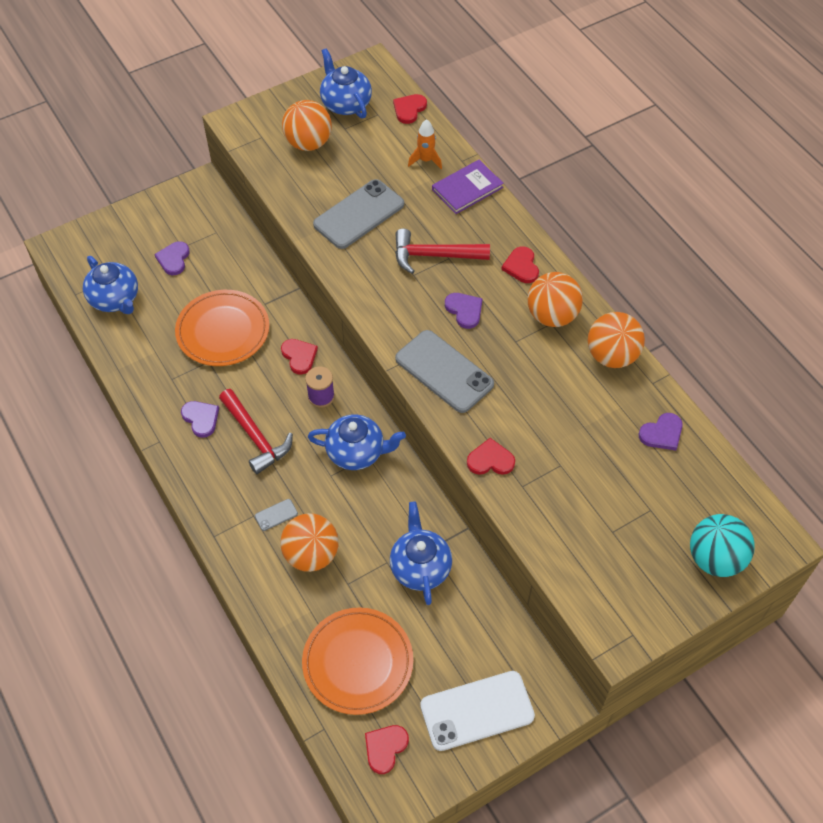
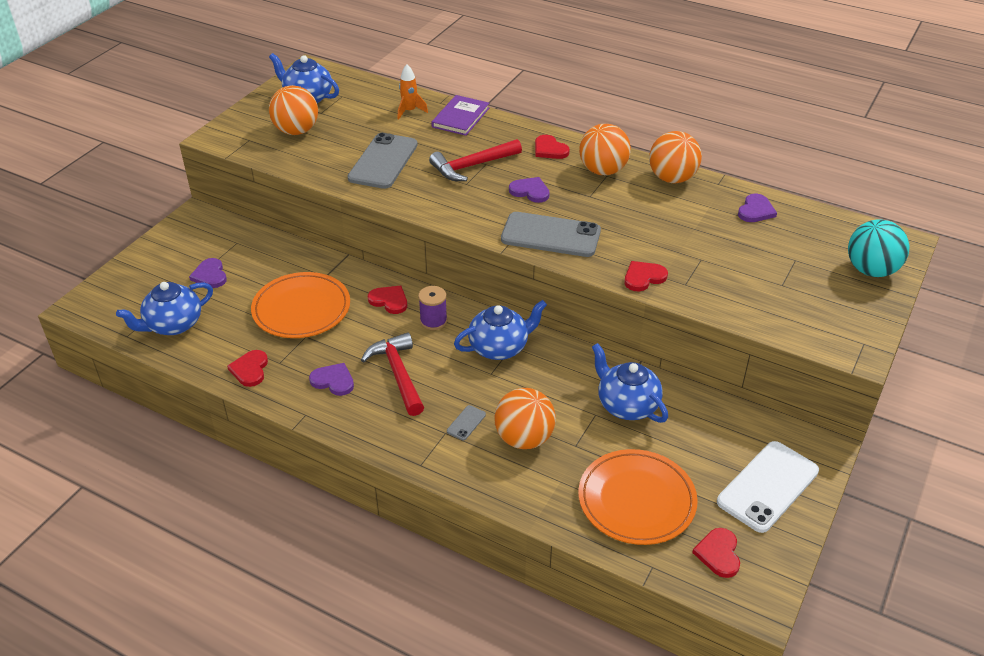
camera: 30 degrees left, 15 degrees down
(115, 299) = (173, 325): blue teapot -> blue teapot turned 120 degrees clockwise
(256, 437) = (398, 373): red hammer -> red hammer turned 135 degrees counterclockwise
(409, 109) = (366, 85): red heart -> red heart (250, 369)

